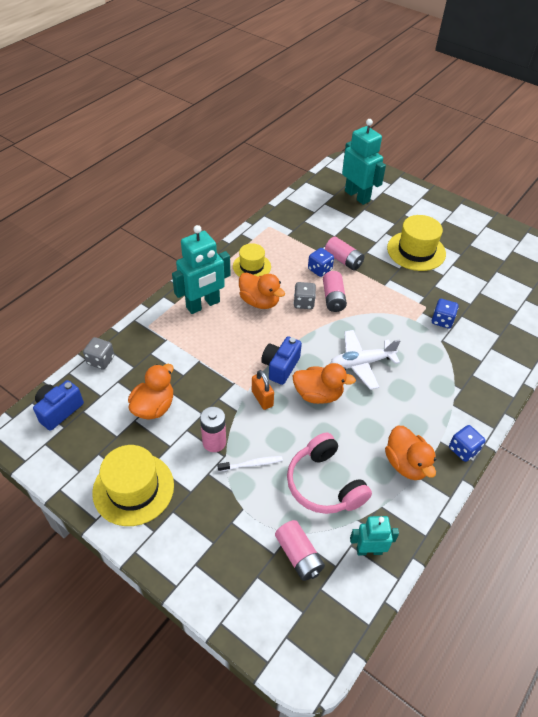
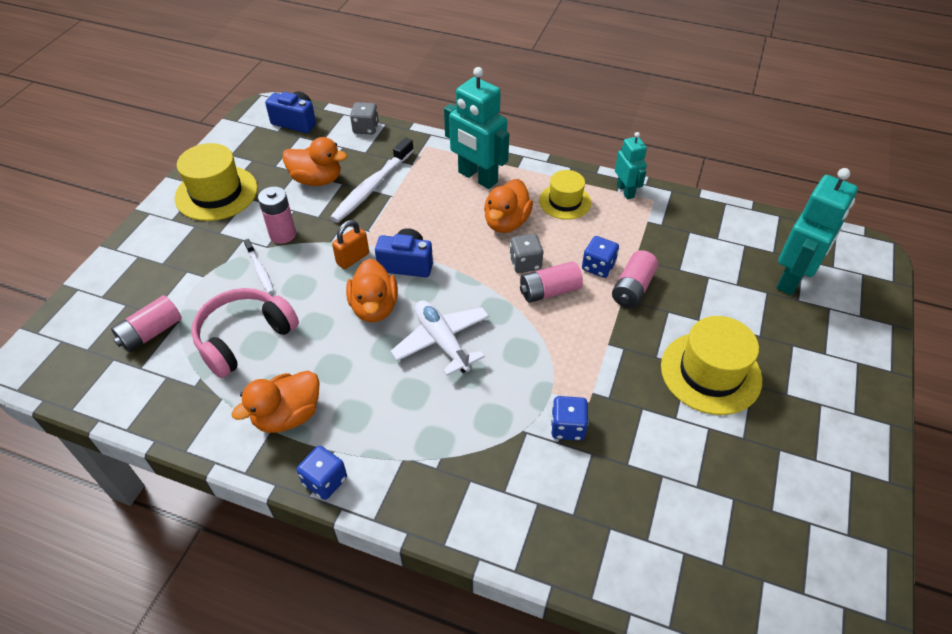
camera: 75 degrees right, 0 degrees up
(182, 371) = (372, 187): none -> white toothbrush
(369, 550) = (161, 395): turquoise robot -> turquoise robot (625, 191)

